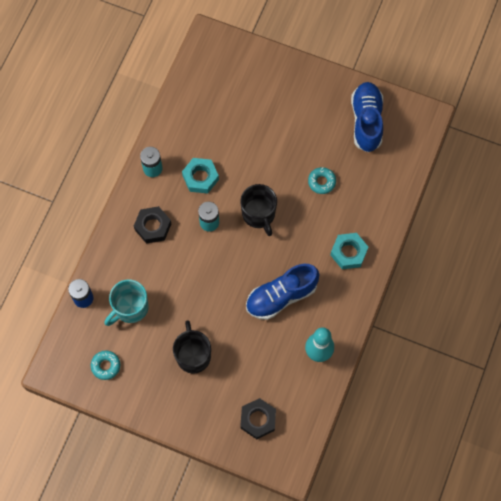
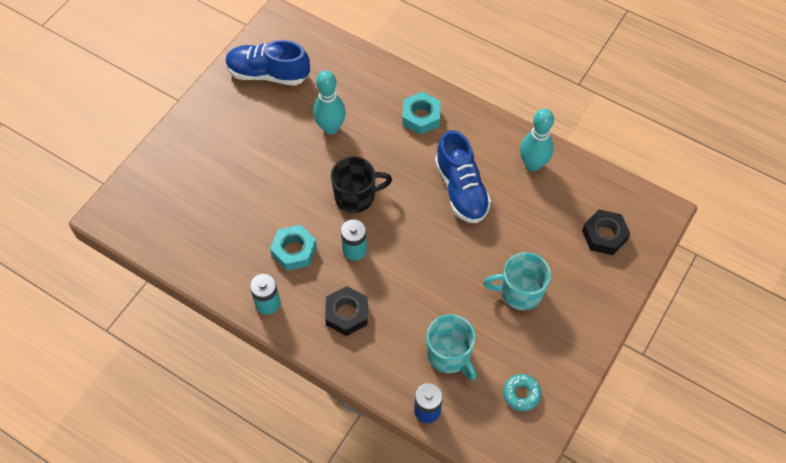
camera: 80 degrees left, 10 degrees down
(193, 355) = (520, 292): black mug -> turquoise mug
(321, 182) = (331, 128): turquoise donut -> turquoise bowling pin

